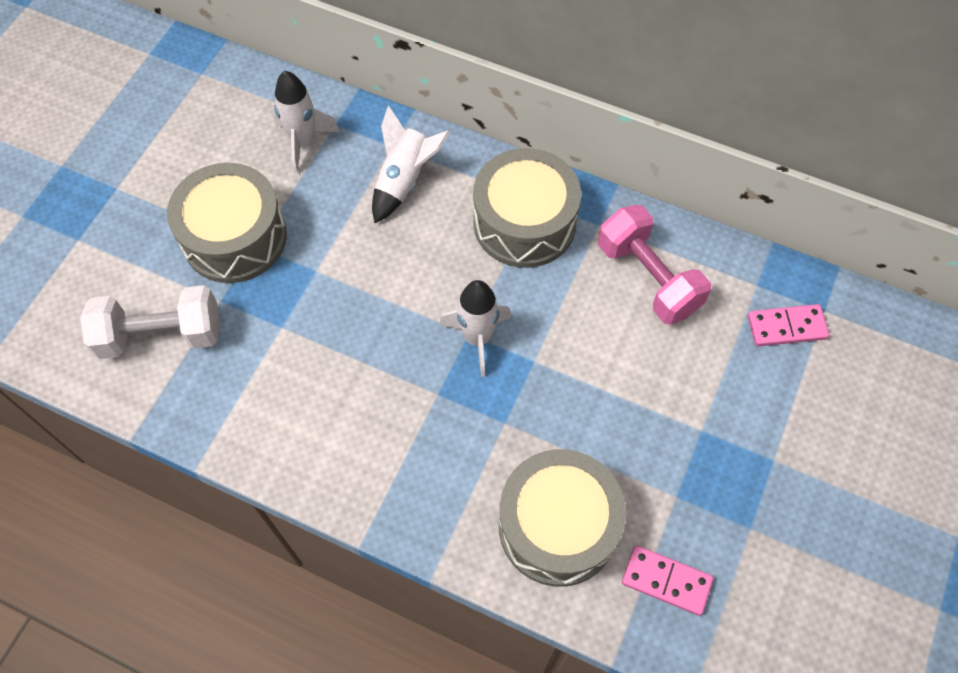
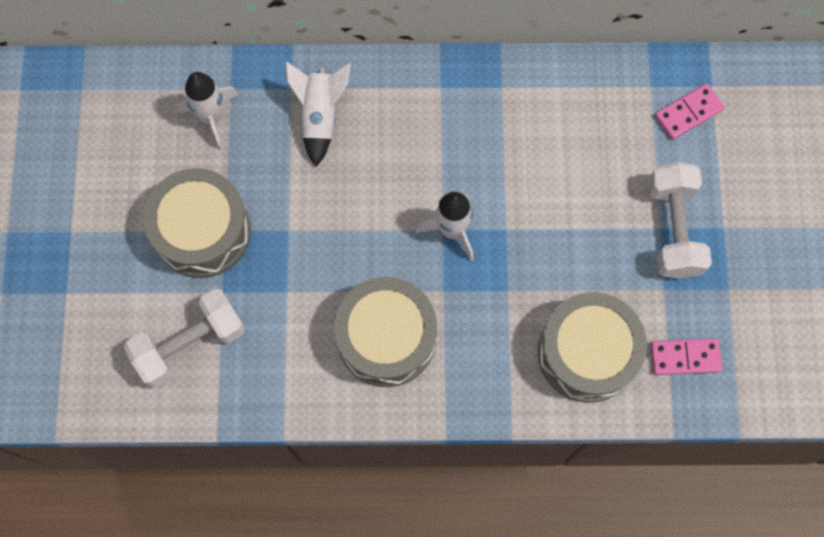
camera: 25 degrees left, 10 degrees up
(524, 223) = (440, 111): grey drum -> grey drum (386, 338)
(648, 278) = (562, 118): pink dumbbell -> none
(716, 437) = (673, 228): none -> white dumbbell

